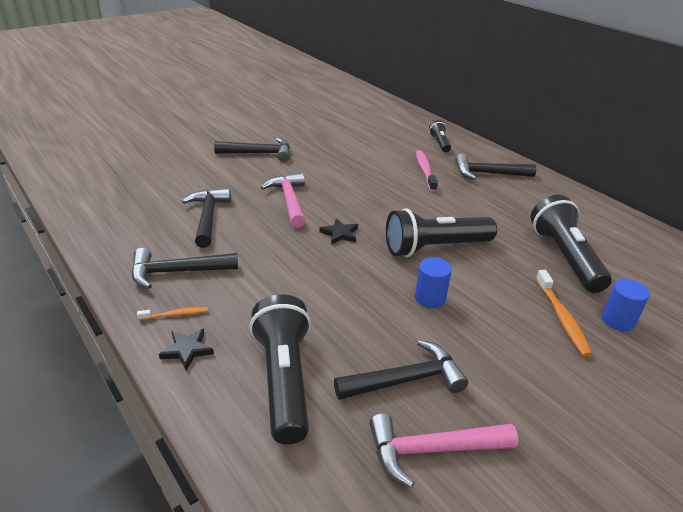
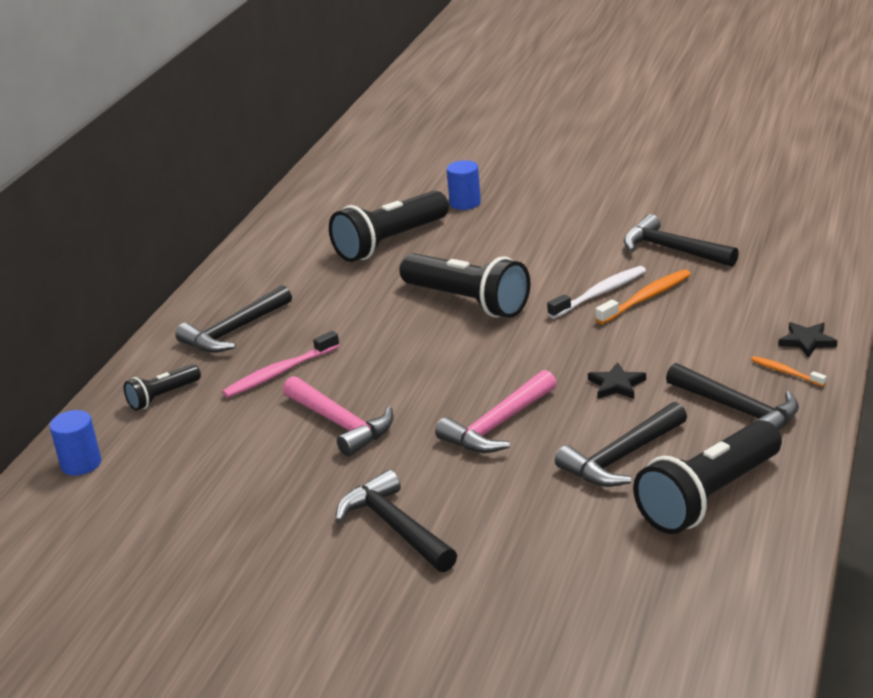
camera: 120 degrees left, 5 degrees down
(284, 379) = (756, 289): black flashlight -> black flashlight (708, 497)
(340, 234) = (521, 359): black star -> black star (616, 385)
(379, 301) = (600, 293): none -> white toothbrush
(430, 298) = (557, 276): blue cylinder -> blue cylinder (81, 464)
(431, 450) = (717, 222): pink hammer -> pink hammer (340, 424)
(488, 173) = (234, 331): black hammer -> black hammer turned 75 degrees clockwise
(561, 318) = (496, 221): orange toothbrush -> orange toothbrush (646, 298)

